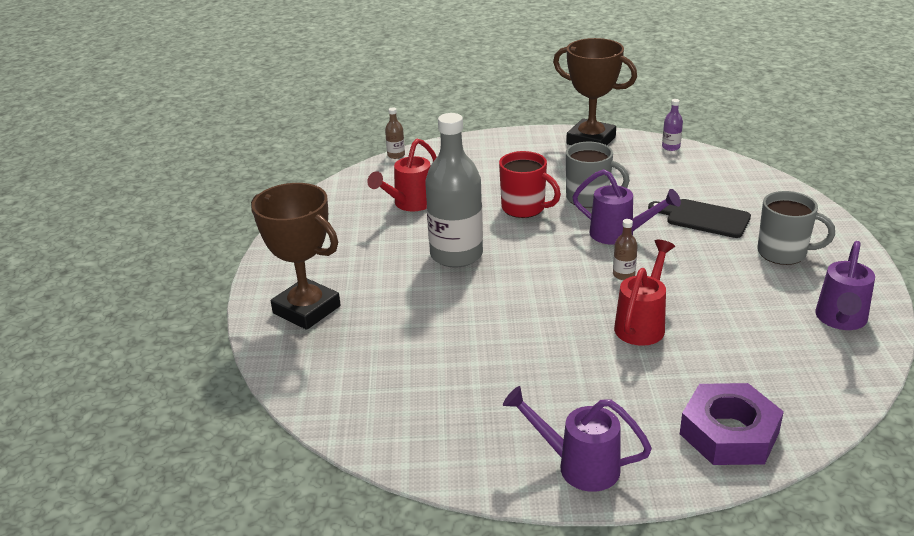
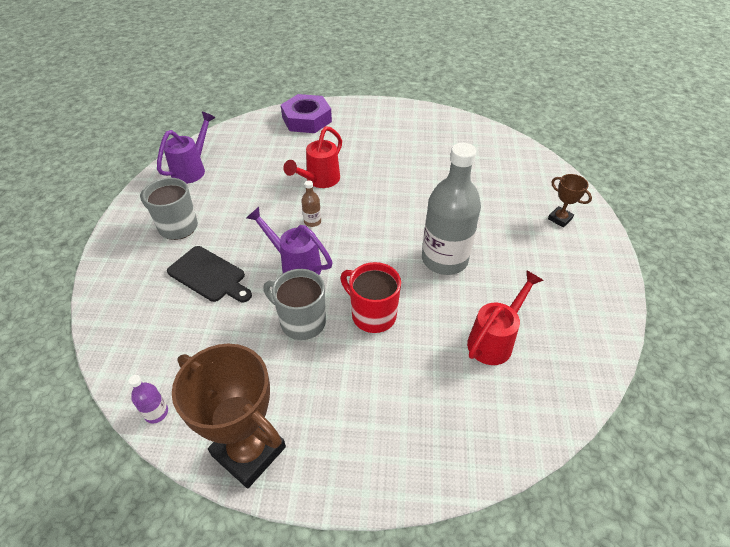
camera: 175 degrees left, 15 degrees up
(306, 310) = (560, 219): brown trophy -> brown trophy, size x0.49
(396, 155) = (526, 459): brown bottle -> none
(578, 466) = (387, 114): purple watering can -> none

